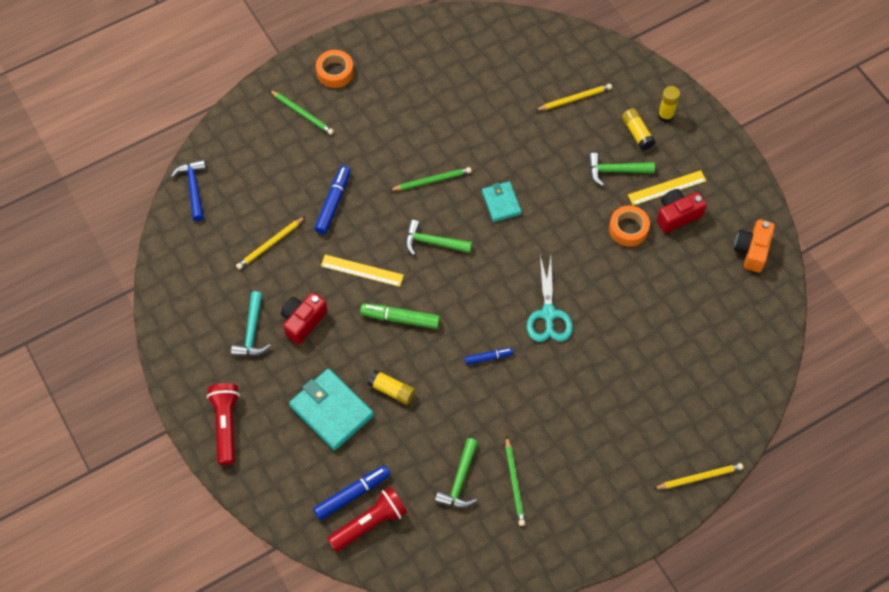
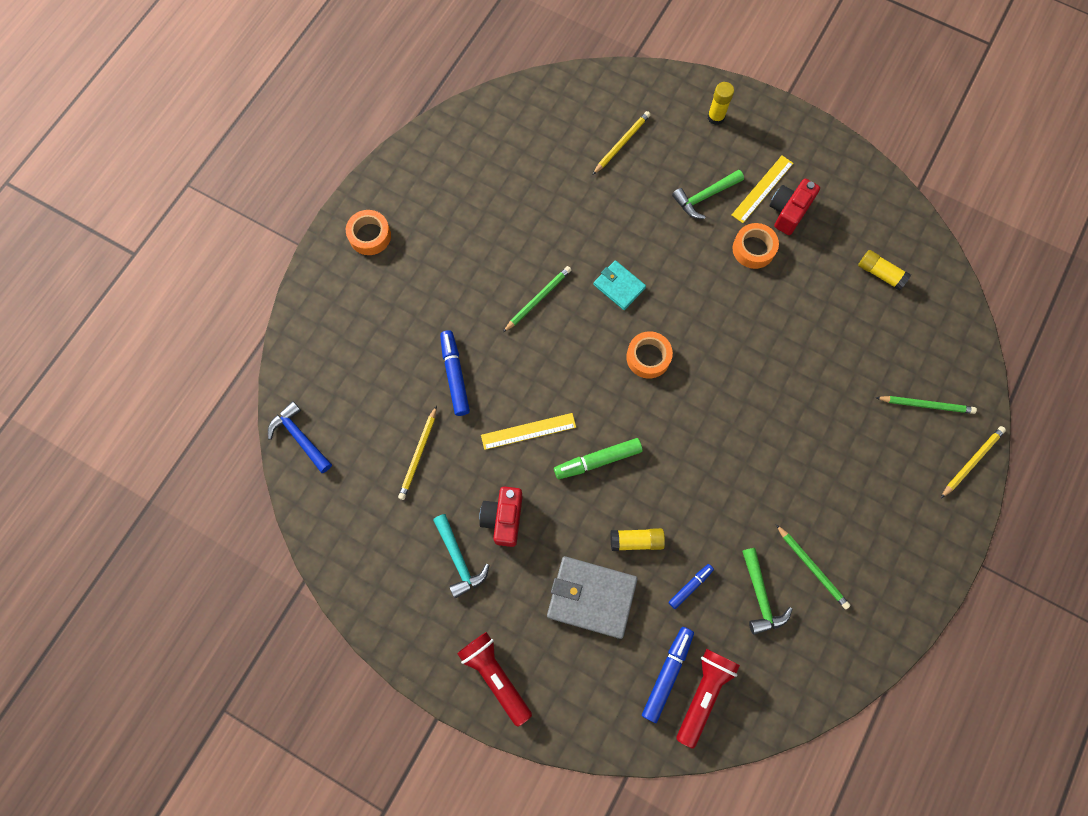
camera: 30 degrees left, 10 degrees up
(302, 113) = (363, 296): green pencil -> green pencil (926, 405)
(331, 411) = (591, 597): turquoise wallet -> grey wallet
(432, 242) = (579, 363): green hammer -> none
(488, 357) = (707, 452): blue marker -> blue marker (690, 586)
(489, 265) = (648, 357): none -> orange tape
(548, 314) = (734, 376): turquoise scissors -> none
(637, 133) = (701, 148): yellow glue stick -> yellow glue stick (880, 273)
(752, 251) = (876, 210): orange camera -> none

